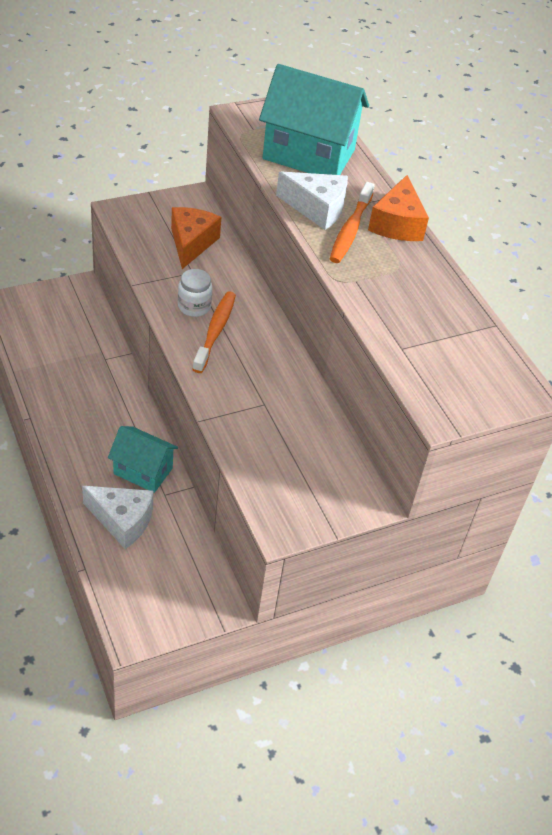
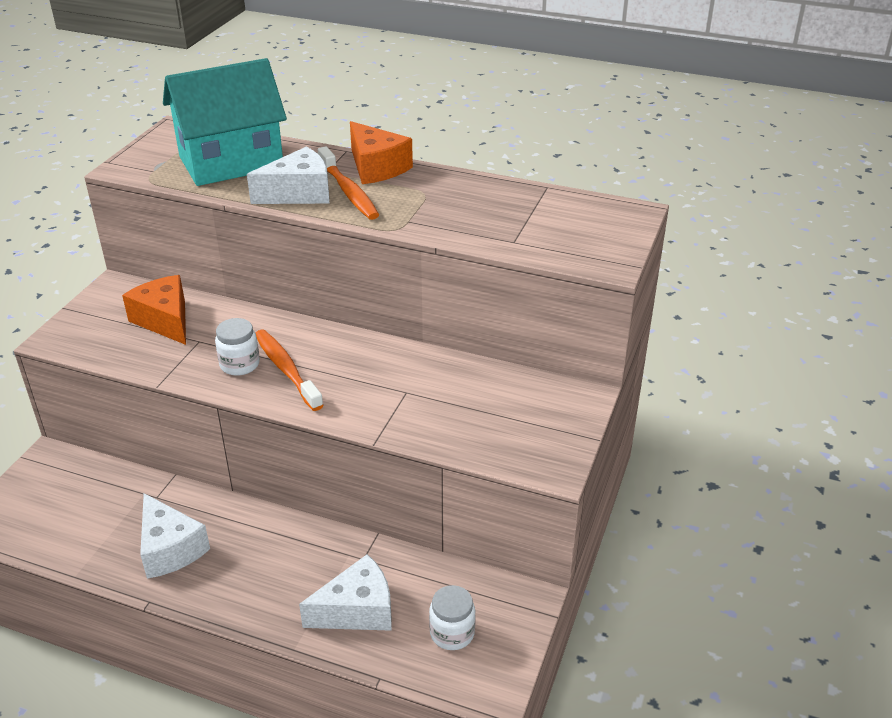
camera: 40 degrees left, 10 degrees down
(74, 396) = (170, 549): none -> white cheese
(143, 471) = (319, 556): turquoise house -> none
(154, 582) = (452, 633): none -> white jar

